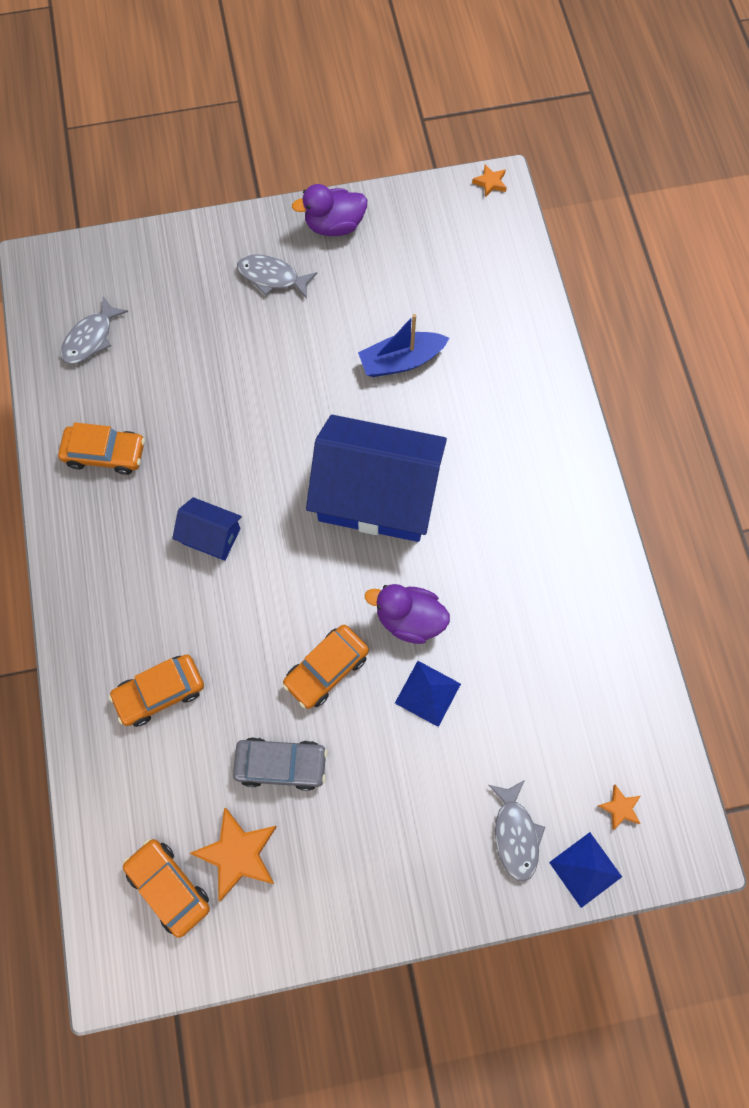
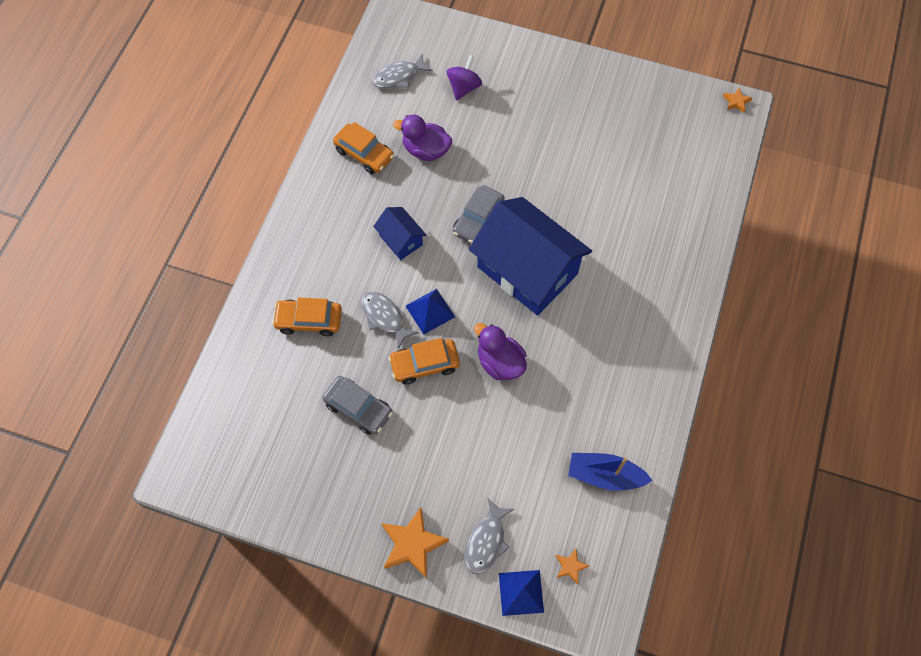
camera: 30 degrees right, 5 degrees down
(169, 887) = (242, 443): orange car -> none
(177, 314) = (464, 87): none -> purple spinning top
(238, 854) = (297, 448): orange star -> orange star (412, 544)
(272, 277) = (542, 94): grey fish -> grey fish (384, 317)
(287, 464) = (478, 220): none -> grey car
(334, 225) = (606, 80): purple duck -> purple duck (426, 150)
(401, 361) = (598, 191): blue boat -> blue boat (604, 475)
(427, 693) = (483, 416): blue pyramid -> blue pyramid (430, 311)

